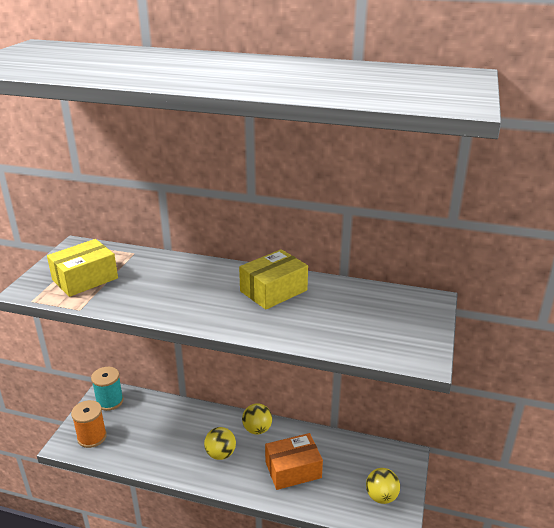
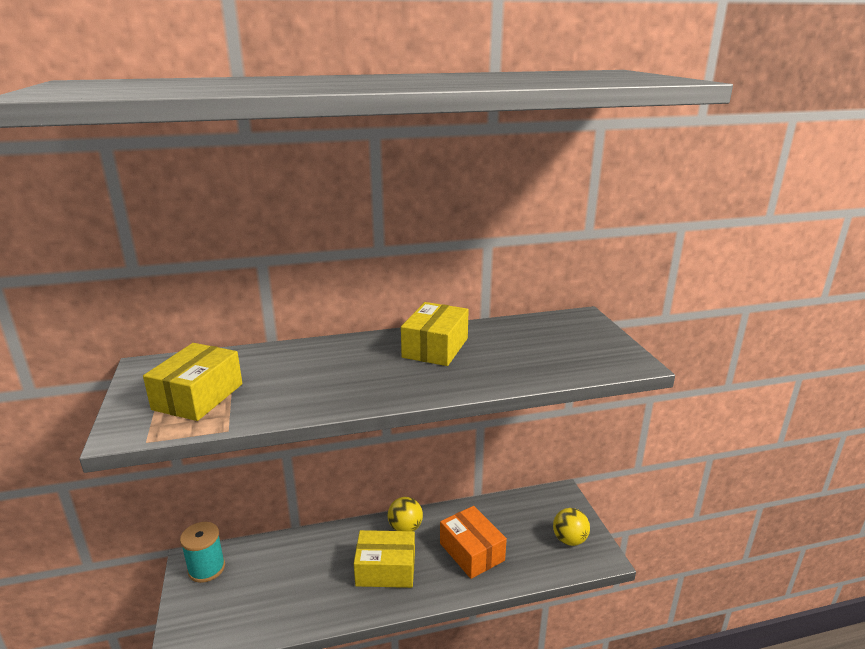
camera: 30 degrees left, 5 degrees down
(92, 437) = (213, 619): orange spool -> none
(220, 454) = (386, 569): yellow ball -> yellow box
(293, 470) = (472, 552): orange box -> orange box turned 75 degrees counterclockwise

